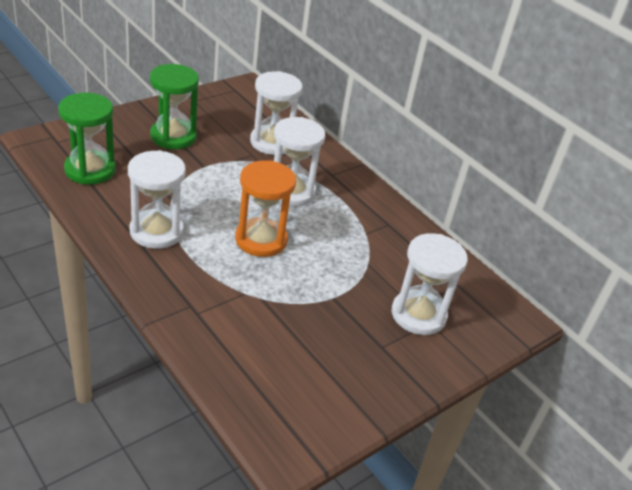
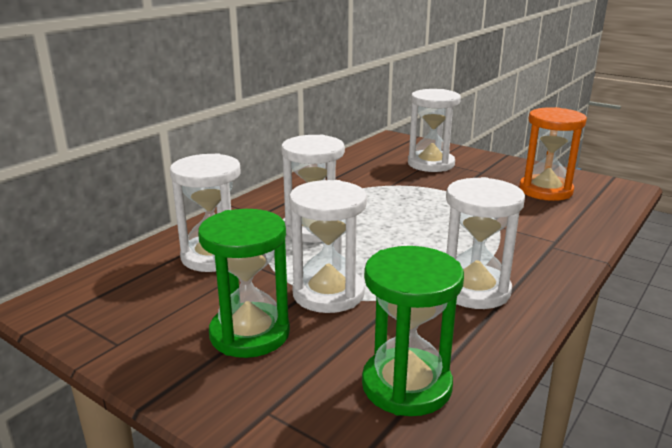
camera: 100 degrees left, 15 degrees down
(195, 172) = (328, 293): none -> white hourglass
(261, 239) = (415, 231): orange hourglass -> orange hourglass (545, 191)

